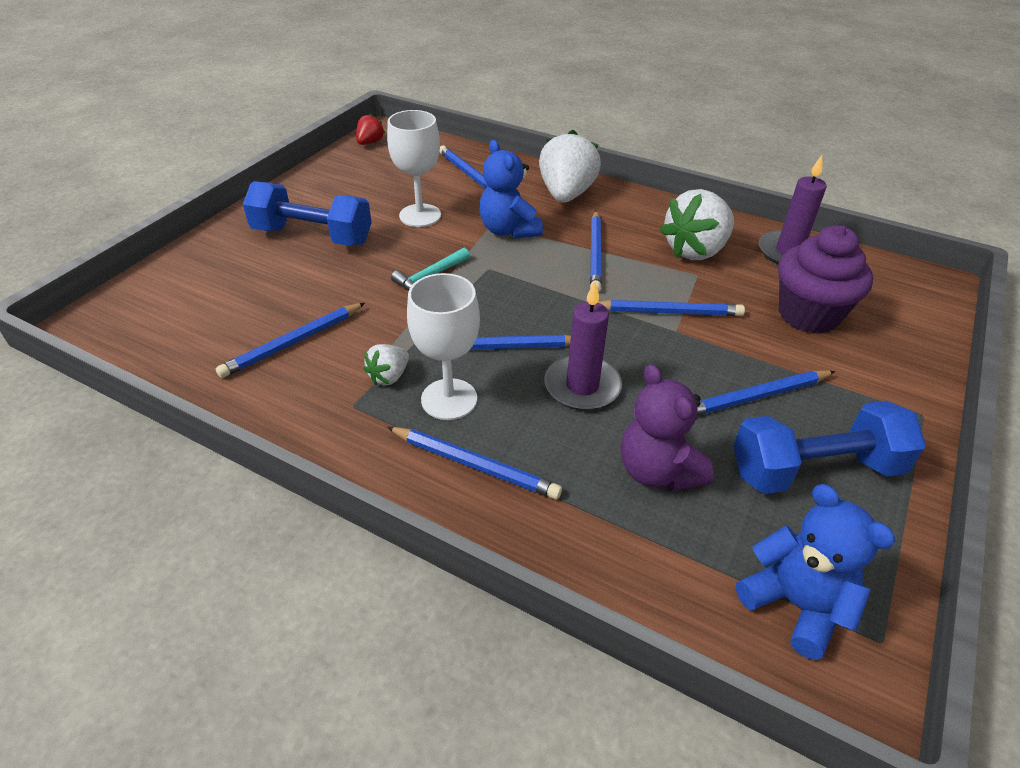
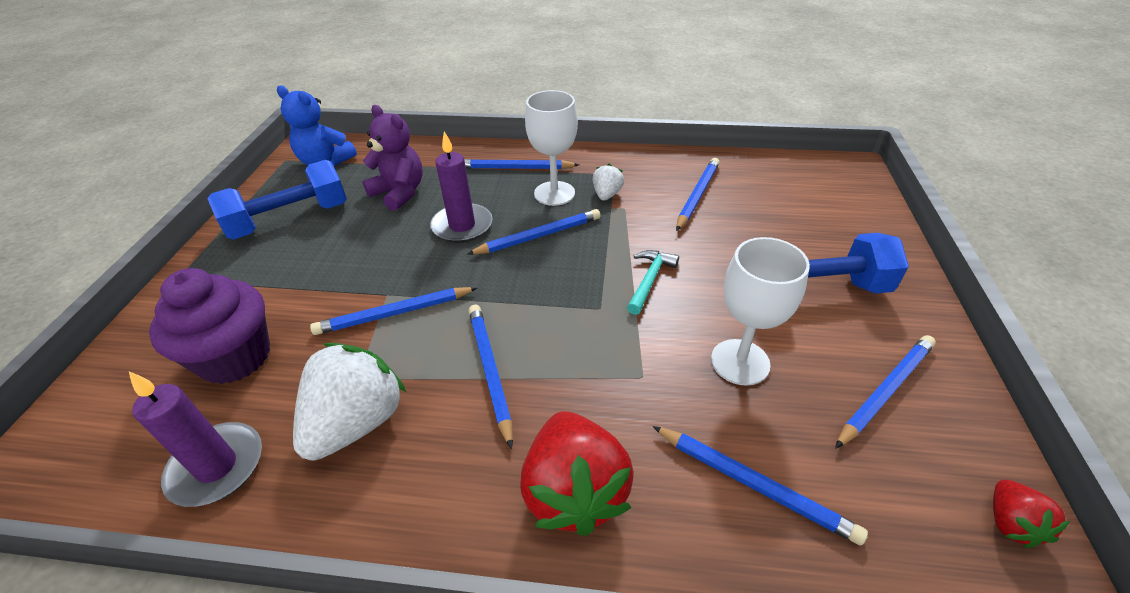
camera: 160 degrees right, 0 degrees up
(509, 230) = (614, 374): blue teddy bear -> none
(566, 194) = (574, 491): white strawberry -> red strawberry
(756, 397) = (320, 255): blue pencil -> blue pencil (885, 391)

